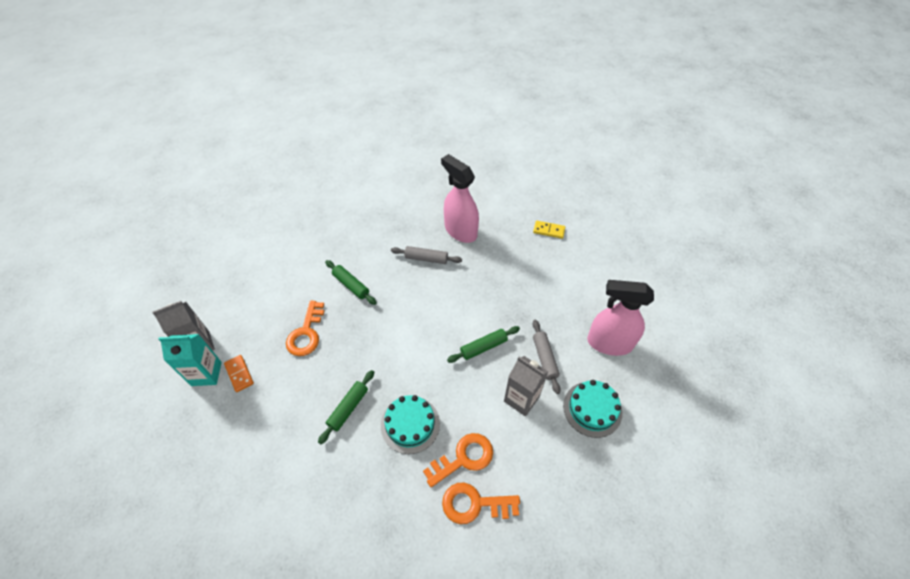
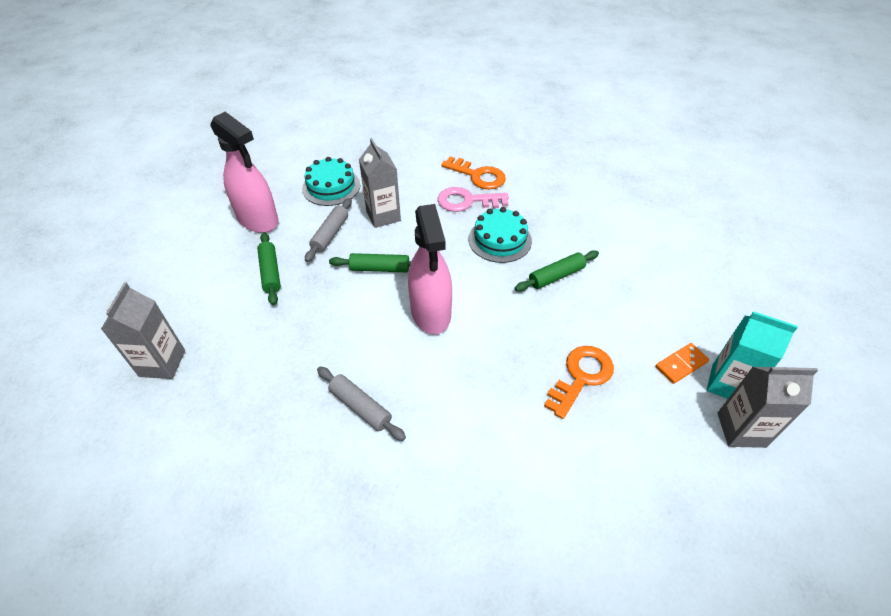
camera: 150 degrees left, 5 degrees down
(239, 374) = (681, 364): orange domino -> orange domino turned 60 degrees clockwise
(351, 285) = (492, 418): green rolling pin -> green rolling pin (270, 272)
(460, 231) = (275, 429): pink spray bottle -> pink spray bottle (431, 313)
(463, 458) = (467, 201): orange key -> pink key
(549, 230) = (162, 363): yellow domino -> grey carton

